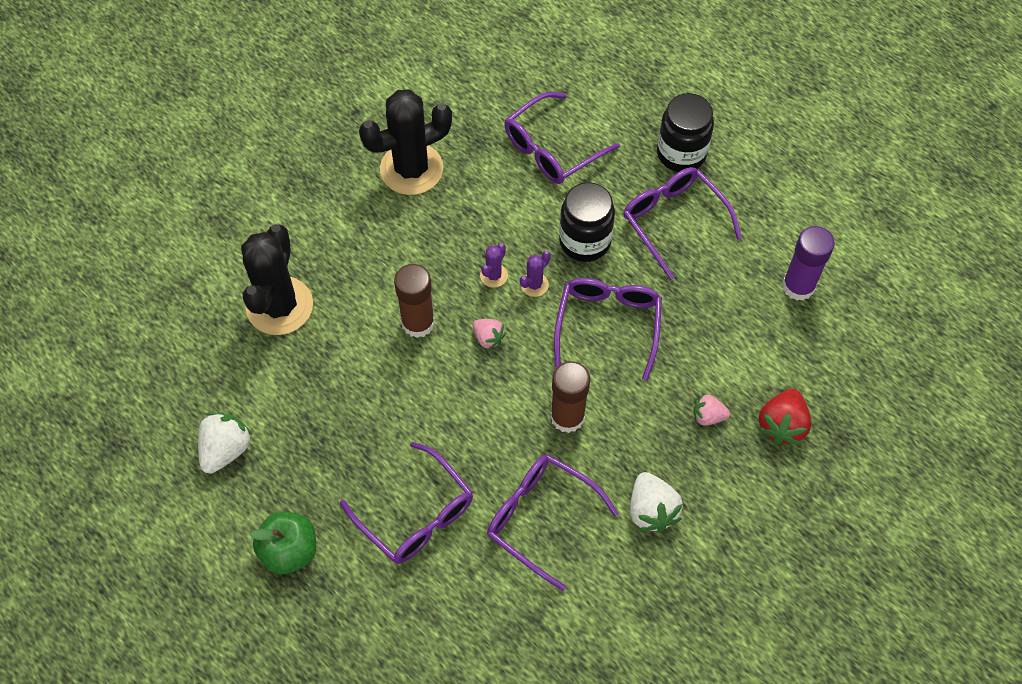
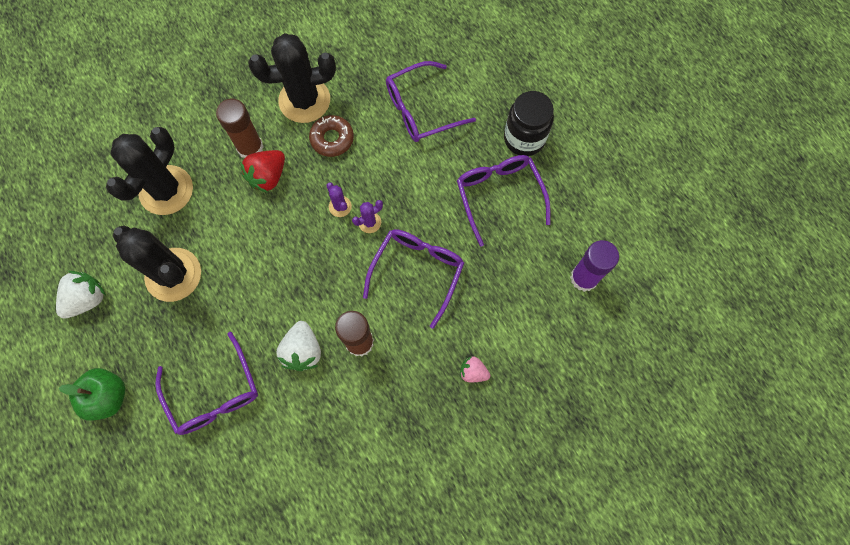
camera: 15 degrees right, 10 degrees up
(321, 397) = (173, 275): none -> black cactus
(418, 323) = (268, 231): brown glue stick -> brown glue stick (250, 147)
(459, 204) = (332, 139): none -> brown donut
(488, 338) = (318, 258): pink strawberry -> none
(494, 275) = (340, 206): purple cactus -> purple cactus turned 75 degrees counterclockwise
(541, 518) = (310, 423): purple glasses -> none
(585, 241) = (421, 195): black jar -> none
(651, 510) = (401, 441): white strawberry -> white strawberry (303, 351)
(782, 425) = (531, 396): red strawberry -> red strawberry (268, 176)

